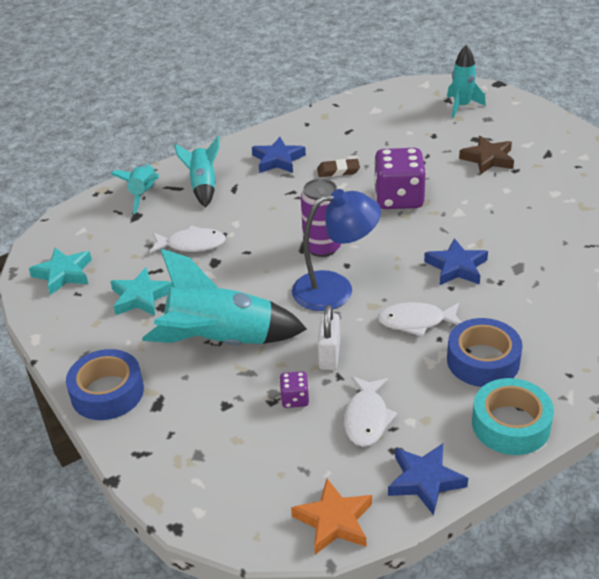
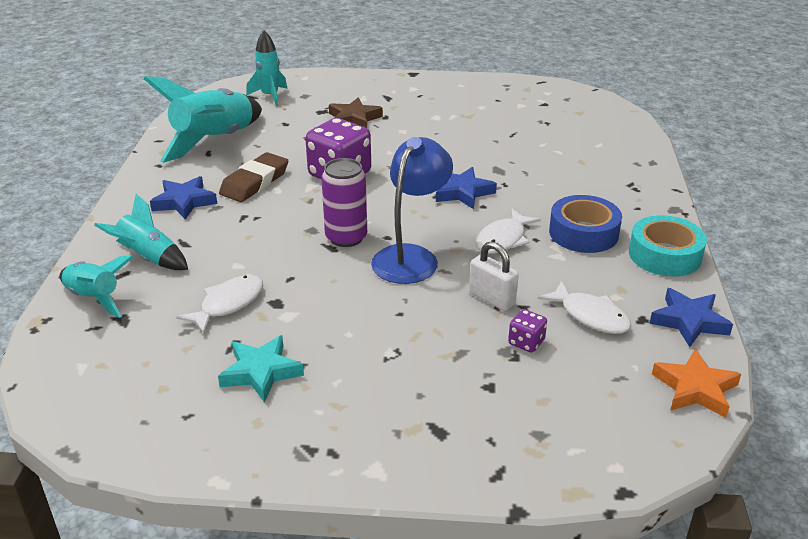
camera: 55 degrees left, 5 degrees down
(63, 274) = (137, 412): turquoise star -> none
(107, 392) = (380, 460): blue tape -> none
(221, 341) = (397, 350): turquoise rocket -> turquoise rocket (214, 141)
(338, 171) = (255, 182): brown eraser -> brown eraser, size x1.60

